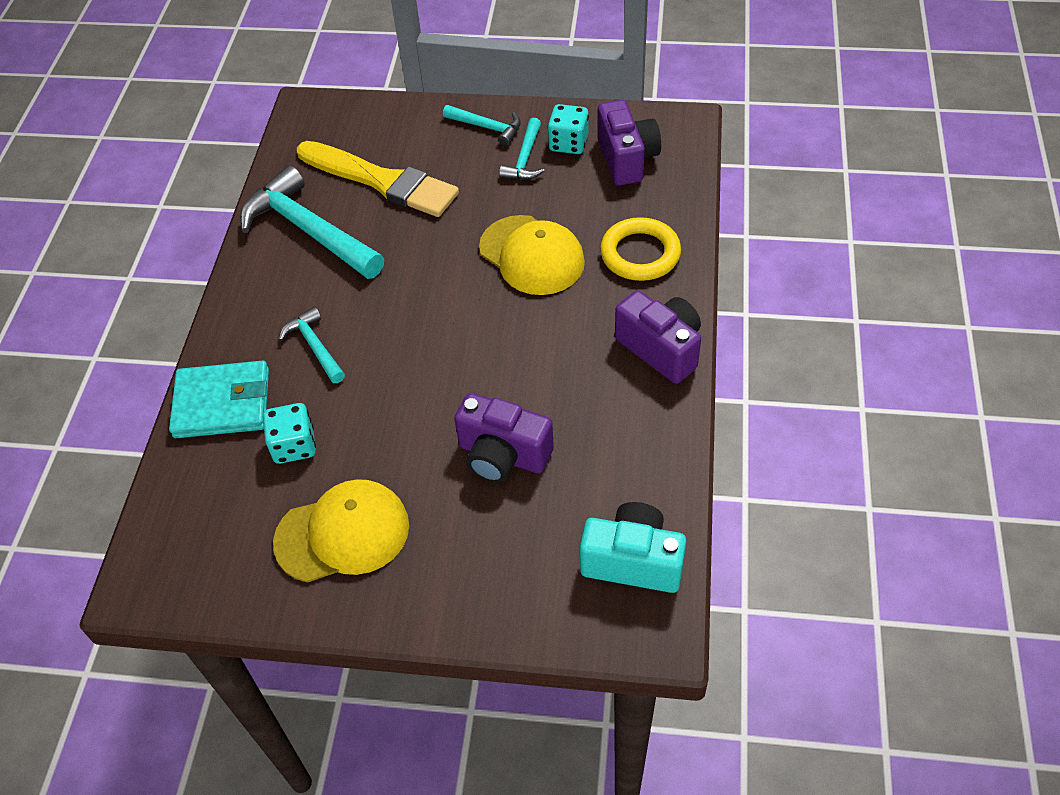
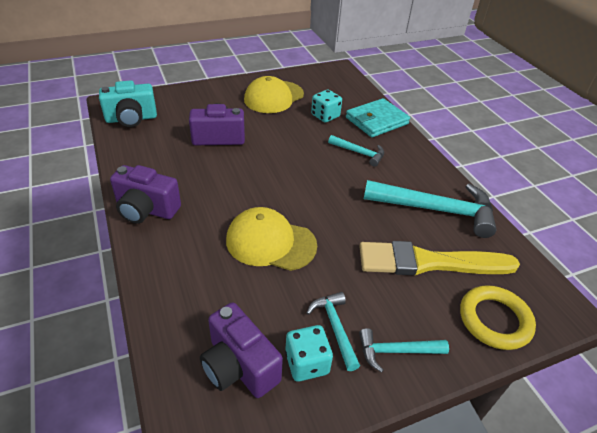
camera: 145 degrees right, 10 degrees down
(640, 254) = (186, 271): yellow ring -> yellow ring (494, 320)

